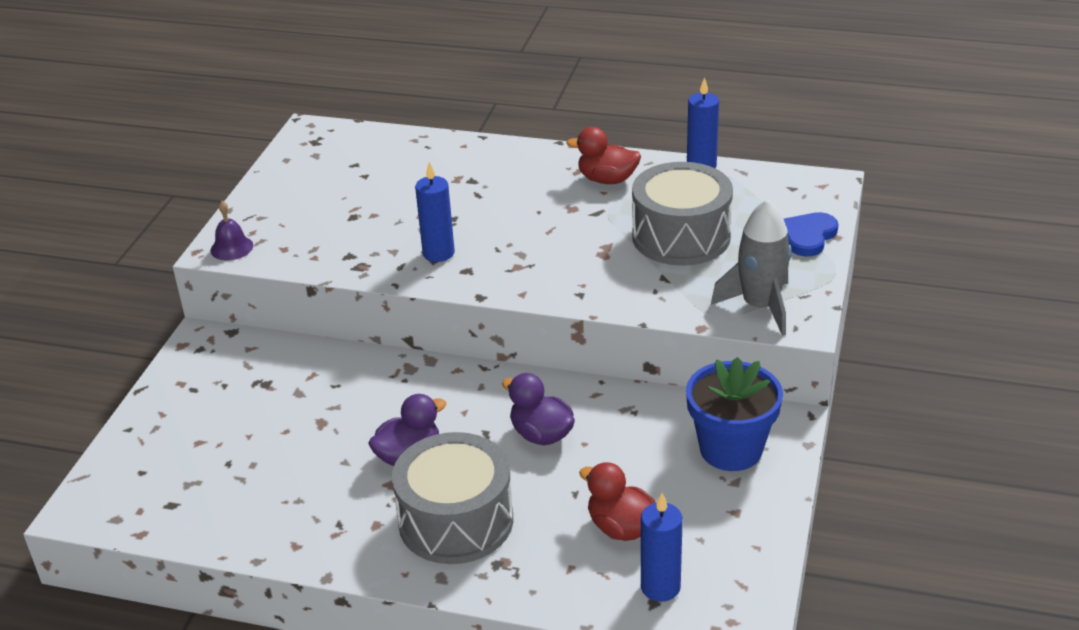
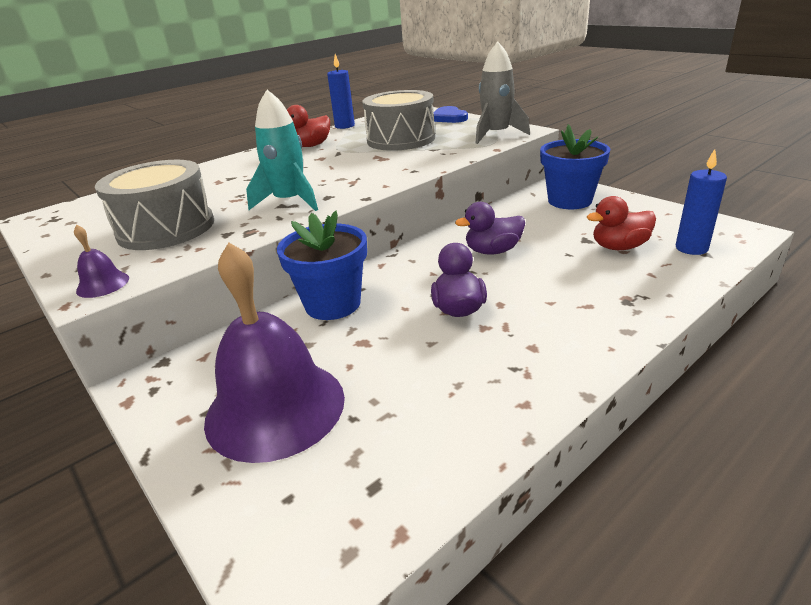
camera: 55 degrees left, 5 degrees down
(216, 419) = (275, 408): none -> purple bell
(366, 375) = (333, 304): none -> blue flower pot
(438, 253) = (289, 202): blue candle -> turquoise rocket
(456, 521) = (560, 307): grey drum -> grey drum (166, 228)

